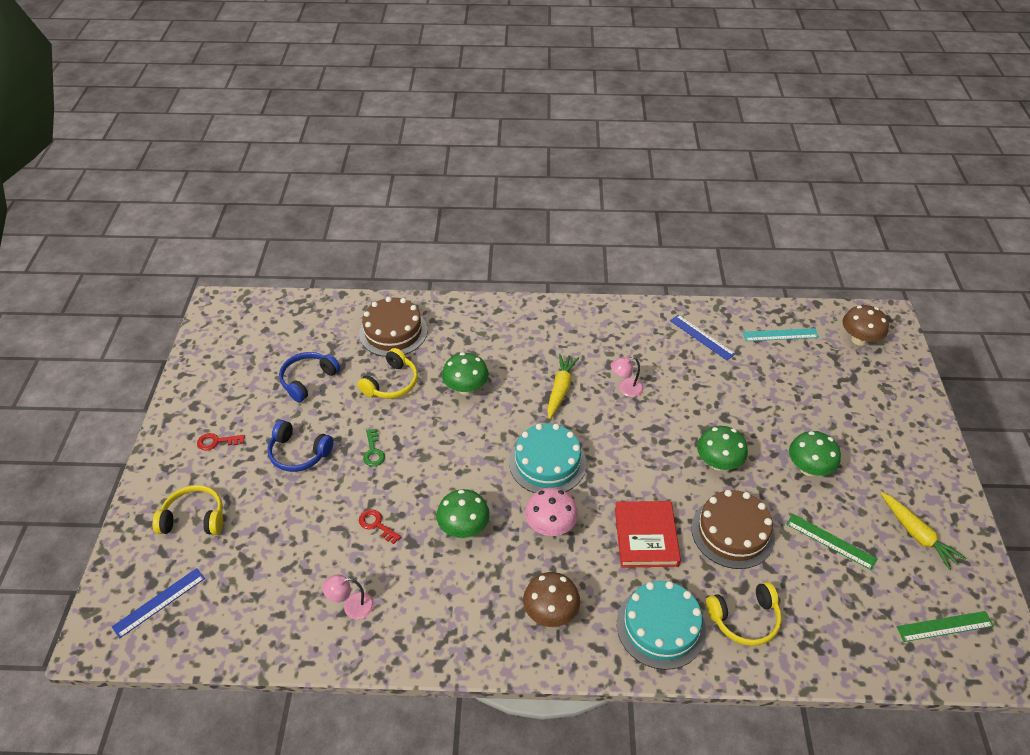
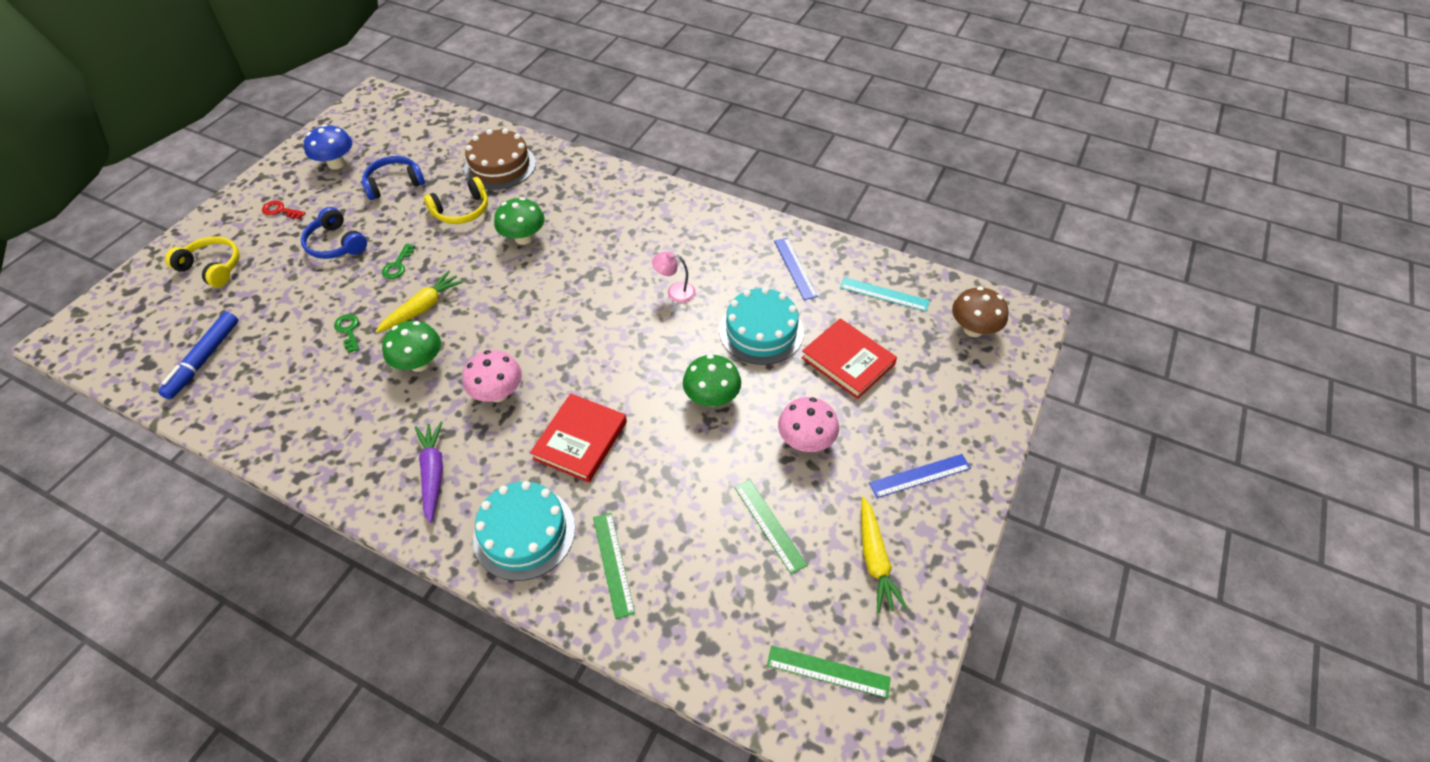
camera: 25 degrees right, 5 degrees up
(159, 602) = (131, 326): blue ruler -> blue ruler (920, 476)
(235, 379) = (336, 163): none -> blue mushroom
(260, 603) = (204, 359): none -> blue marker
(352, 606) = (271, 393): pink lamp -> none
(377, 525) = (348, 330): red key -> green key
(547, 463) = (543, 333): turquoise cake -> turquoise cake (761, 331)
(550, 612) = (433, 473): brown mushroom -> purple carrot
(560, 389) = (610, 270): yellow carrot -> yellow carrot (423, 308)
(732, 532) = (671, 472): brown cake -> none
(745, 619) = (613, 564): yellow headphones -> green ruler
(793, 396) = (847, 361): none -> red book
(808, 468) = (805, 441): green mushroom -> pink mushroom

